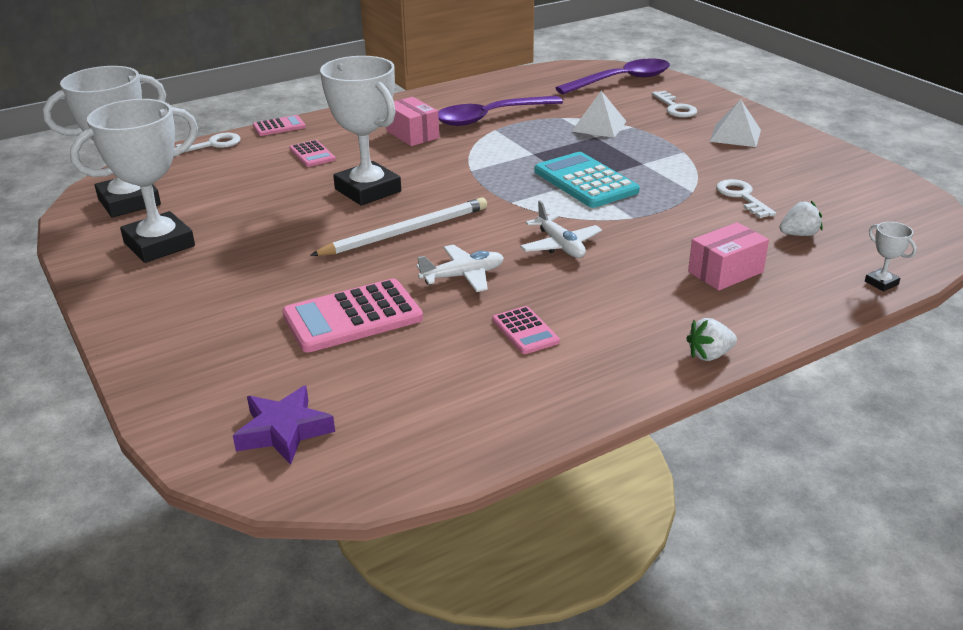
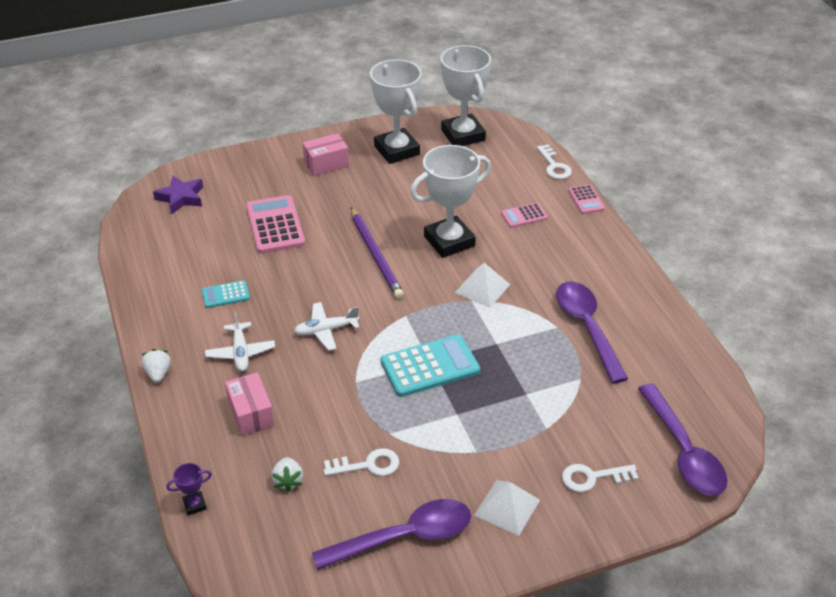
camera: 100 degrees right, 10 degrees up
(406, 232) = (376, 255): white pencil -> purple pencil
(412, 134) = (554, 273): pink box -> pink box (326, 164)
(463, 276) = (303, 276): white plane -> white plane (240, 352)
(525, 331) = (225, 295): pink calculator -> turquoise calculator
(599, 126) = (552, 402): white pyramid -> white pyramid (482, 288)
(807, 172) = (405, 537): none -> purple spoon
(881, 283) = (195, 505): white trophy -> purple trophy

